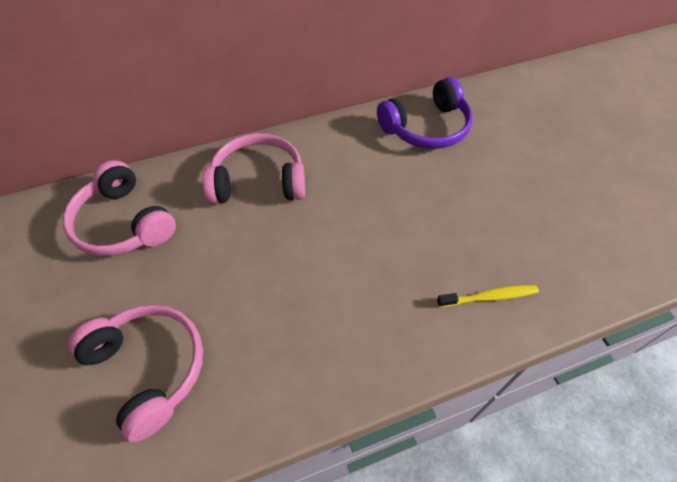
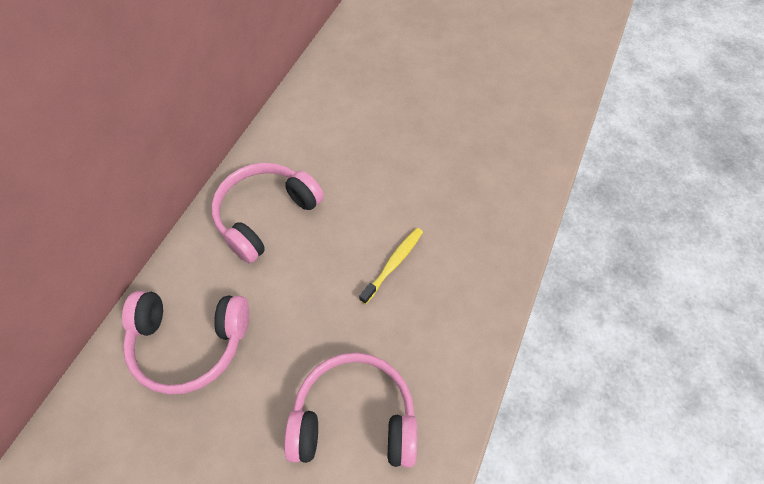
camera: 45 degrees left, 5 degrees up
(426, 127) = (346, 76): purple headphones -> none
(489, 297) = (513, 167): yellow toothbrush -> yellow toothbrush (393, 264)

